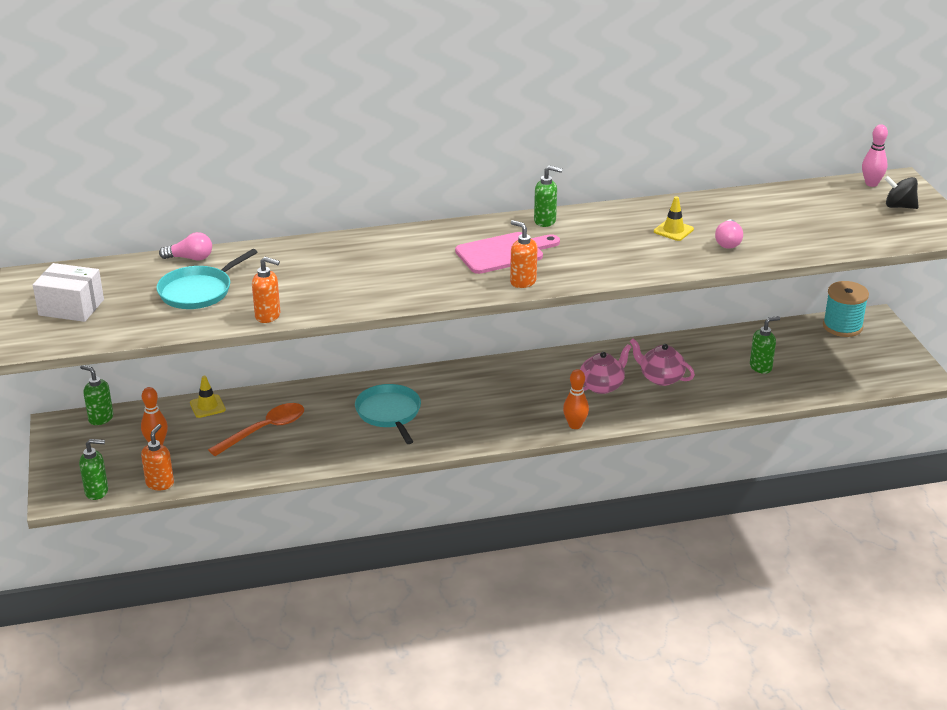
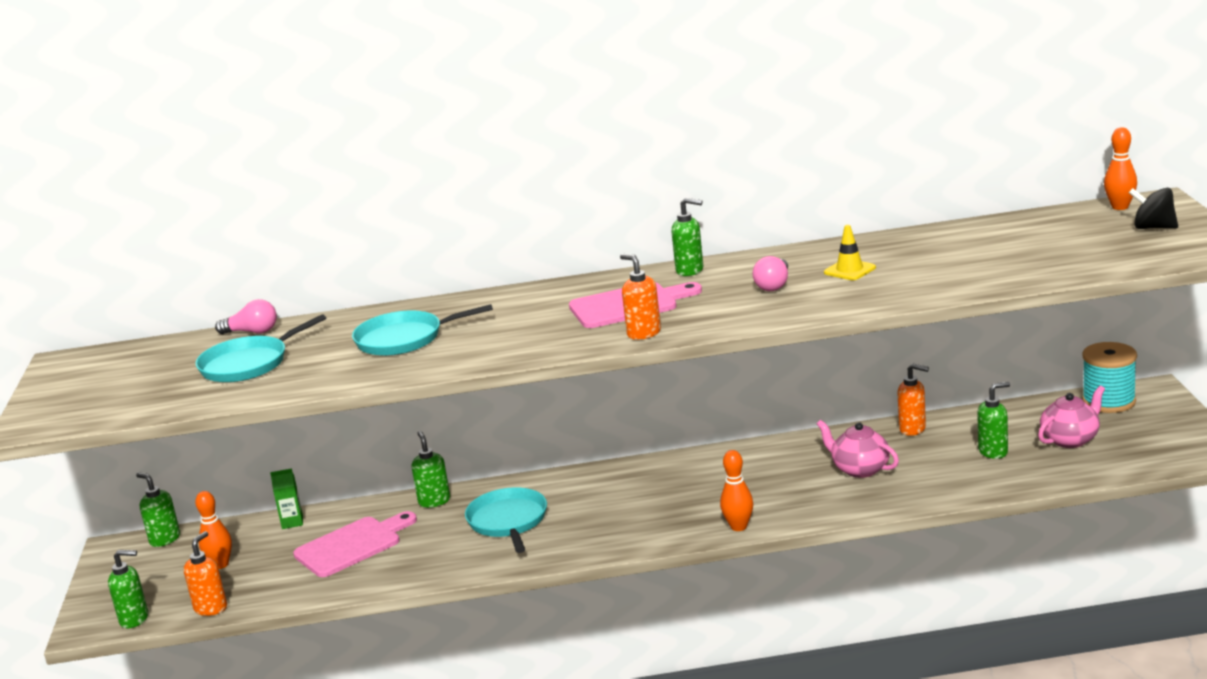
camera: 10 degrees right, 10 degrees down
(71, 307) = (96, 388): white box -> none
(207, 406) = (292, 522): yellow traffic cone -> green carton
(264, 430) = (352, 545): orange spoon -> pink cutting board
(268, 316) = (320, 384): orange soap dispenser -> orange soap dispenser (913, 429)
(323, 392) = (434, 501): none -> green soap dispenser
(325, 274) = (404, 339): none -> turquoise pan
(602, 386) = (782, 481): pink teapot -> pink teapot (1070, 439)
(728, 242) = (918, 278): pink light bulb -> pink light bulb (774, 285)
(871, 184) = (1120, 207): pink bowling pin -> orange bowling pin

